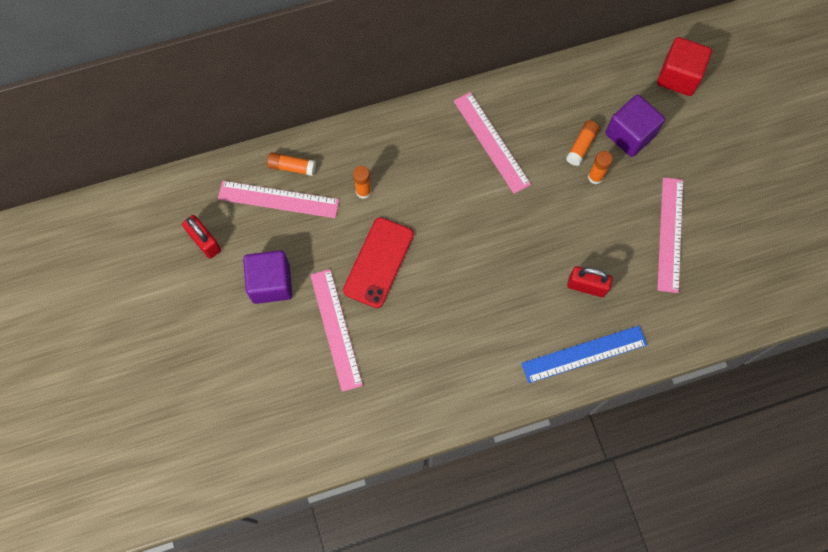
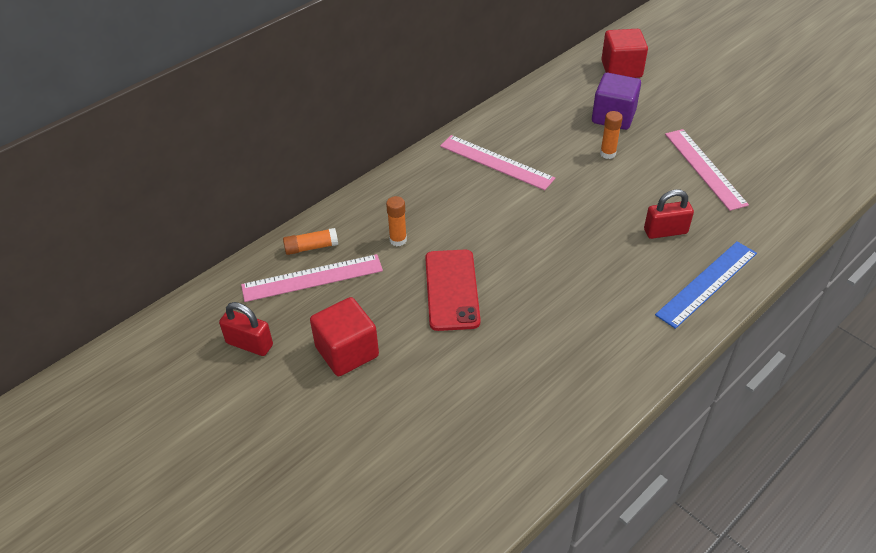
camera: 25 degrees left, 25 degrees down
(271, 283) = (347, 352): purple cube -> red cube
(335, 329) = (444, 364): pink ruler -> none
(581, 146) = (578, 137): orange glue stick -> none

